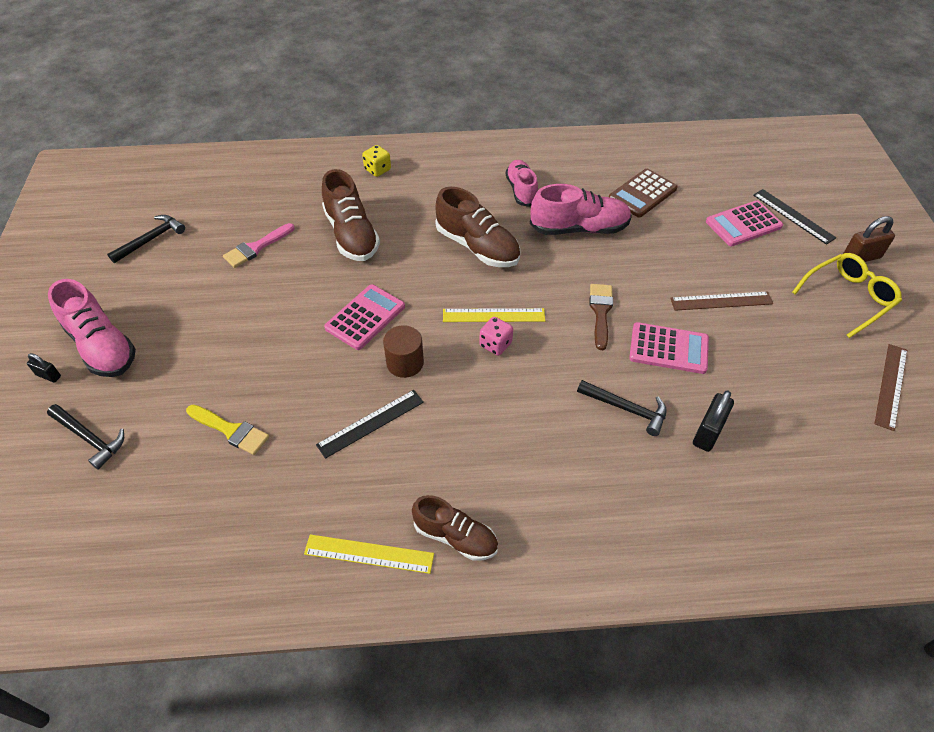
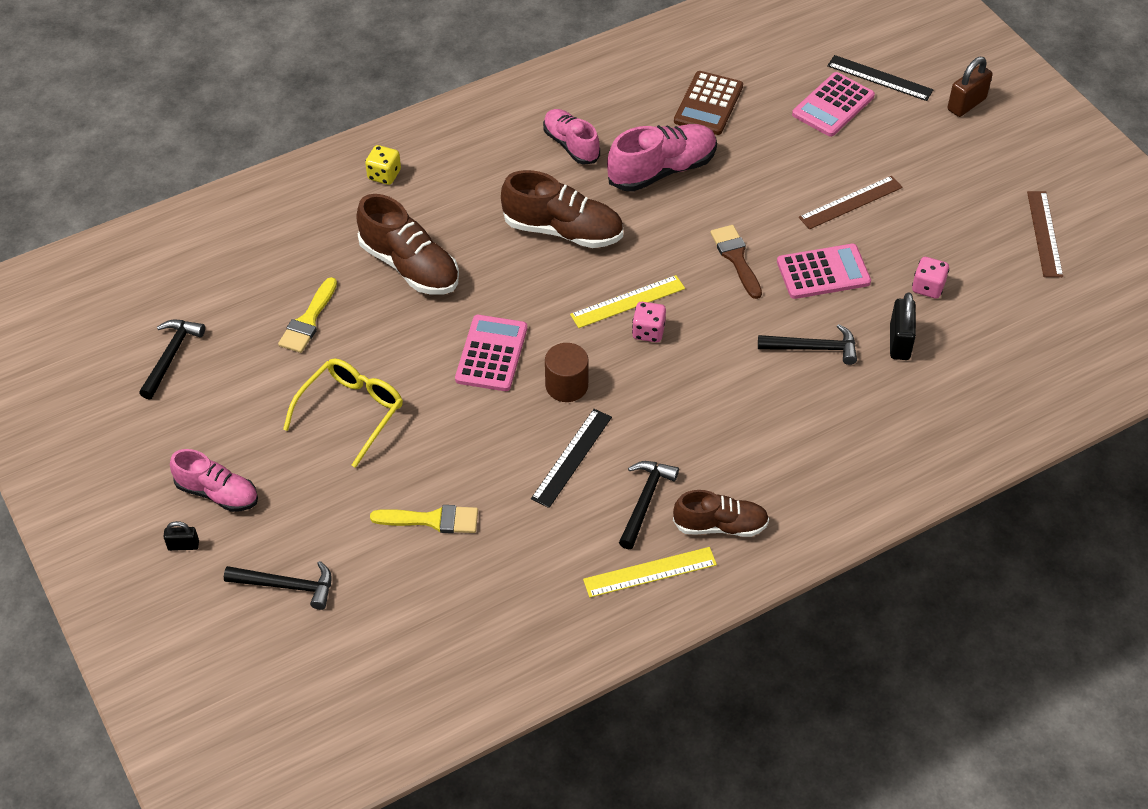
camera: 25 degrees left, 0 degrees up
(102, 346) = (217, 493): pink shoe -> pink shoe, size x0.67
(256, 247) = (308, 320): pink brush -> yellow brush
(405, 486) = (645, 501): none -> black hammer
(757, 394) = (928, 287): none -> pink dice
(848, 298) = (971, 155): yellow glasses -> yellow glasses (351, 412)

